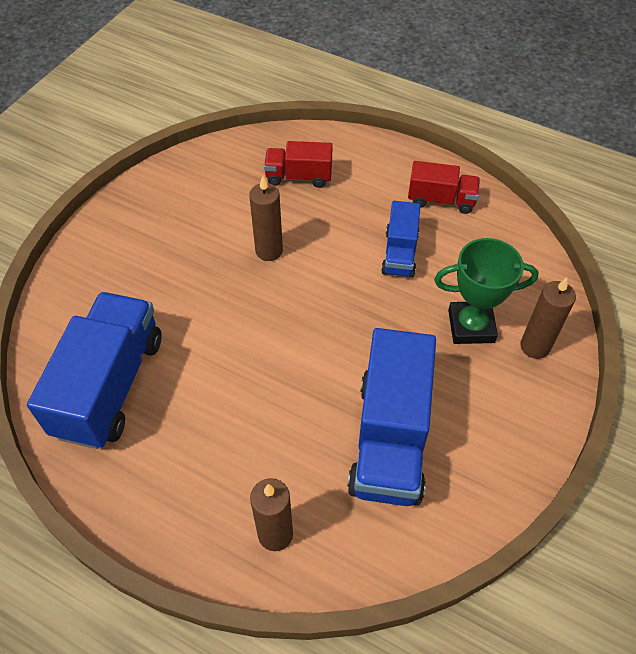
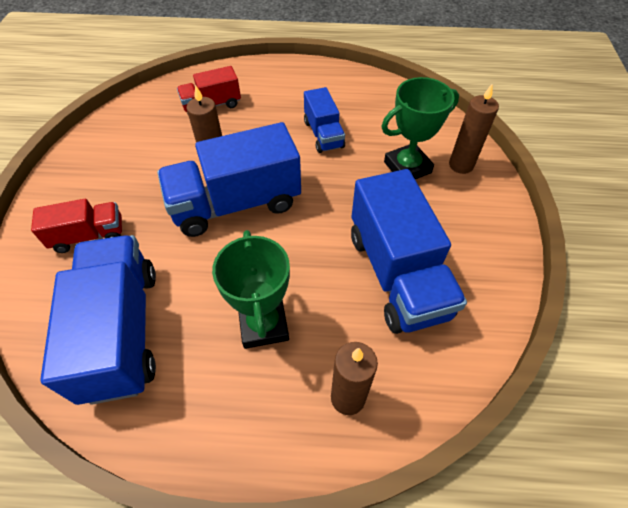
camera: 25 degrees left, 0 degrees up
(234, 433) = (263, 324): none -> green trophy
(269, 300) = (236, 204): none -> blue truck
(441, 200) = (332, 89): red truck -> red truck (89, 236)

